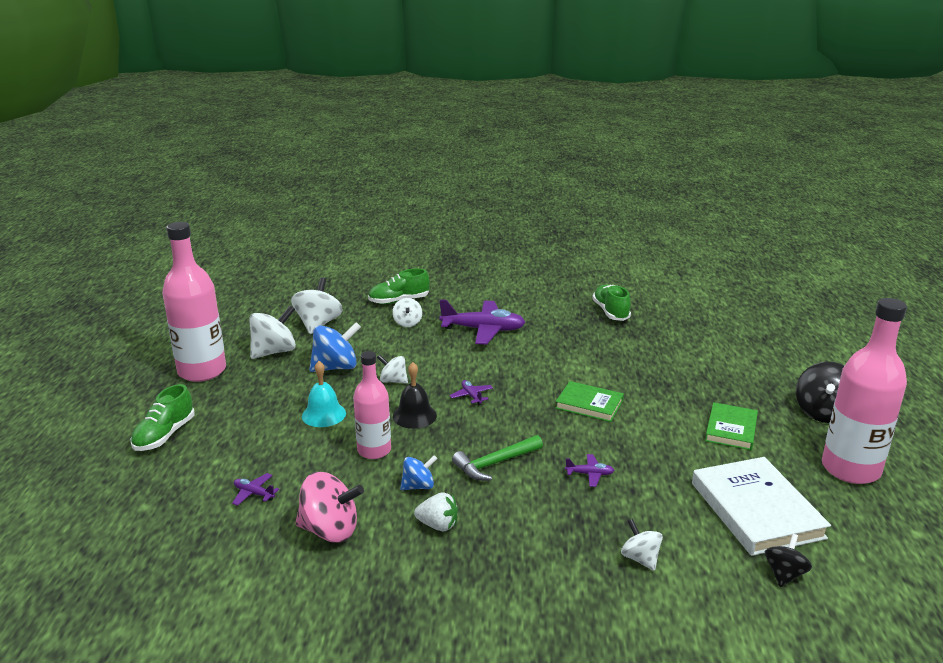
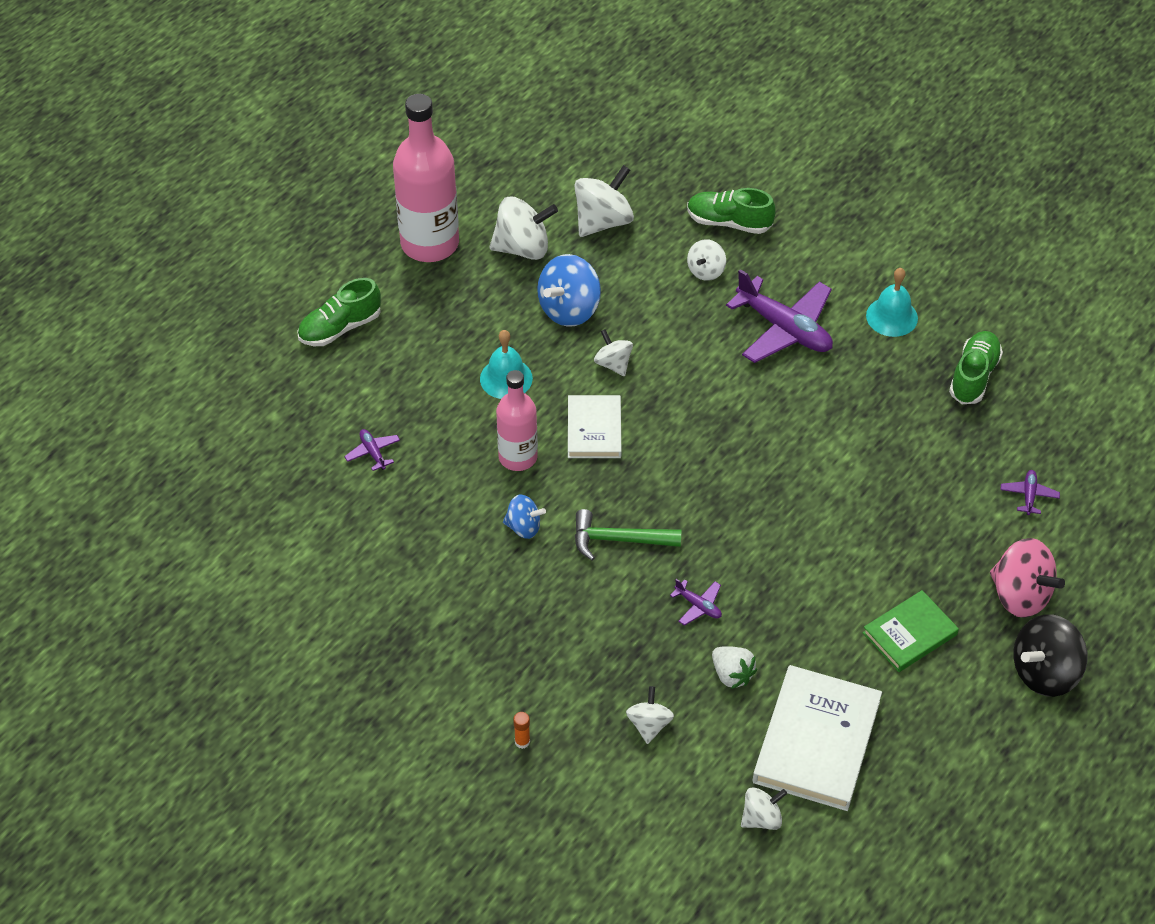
camera: 35 degrees right, 25 degrees up
(330, 530) = (408, 535): pink spinning top -> pink spinning top (1020, 595)
(336, 367) = (569, 309): blue spinning top -> blue spinning top turned 120 degrees clockwise
(414, 416) = (594, 429): black bell -> white book
(438, 525) = (504, 583): white strawberry -> white strawberry (732, 674)
(471, 396) = (676, 432): purple plane -> purple plane (1029, 495)
(537, 305) = (892, 316): none -> turquoise bell
(561, 621) = (522, 742): none -> orange glue stick
(589, 404) = (791, 514): green book -> none
(784, 574) = (761, 818): black spinning top -> white spinning top
(850, 469) = (976, 755): pink bottle -> none

